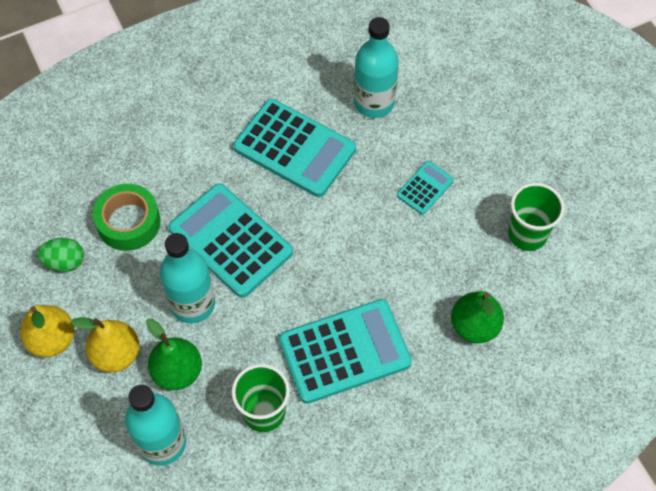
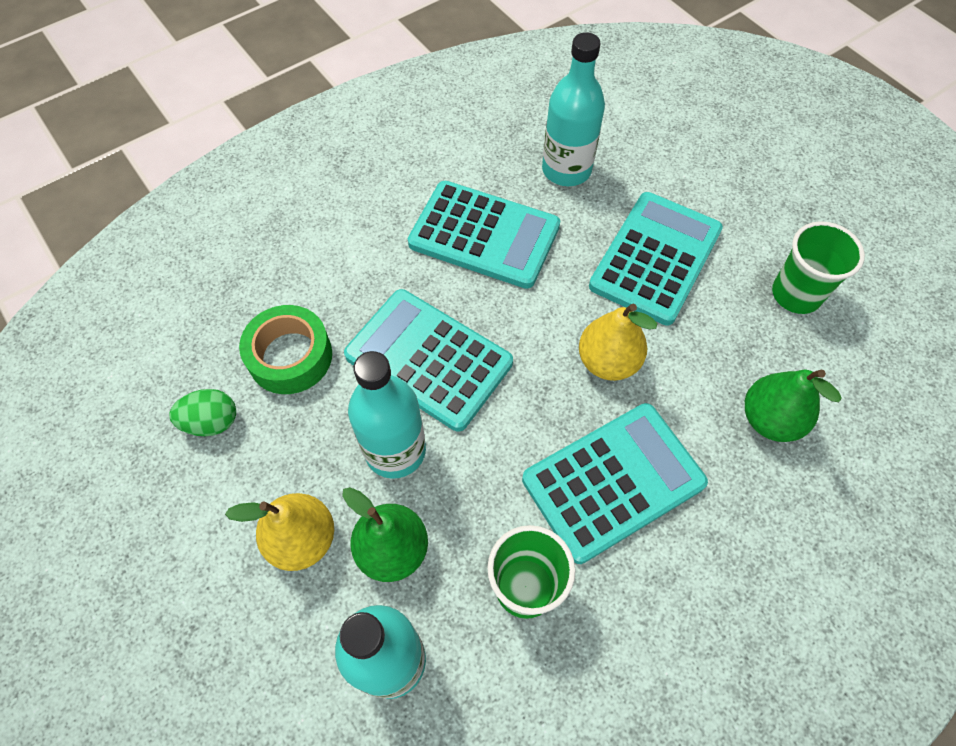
camera: 10 degrees left, 0 degrees up
(52, 340) = (208, 533): yellow pear -> yellow pear (608, 361)
(425, 188) = (655, 258): turquoise calculator -> turquoise calculator, size x2.06

